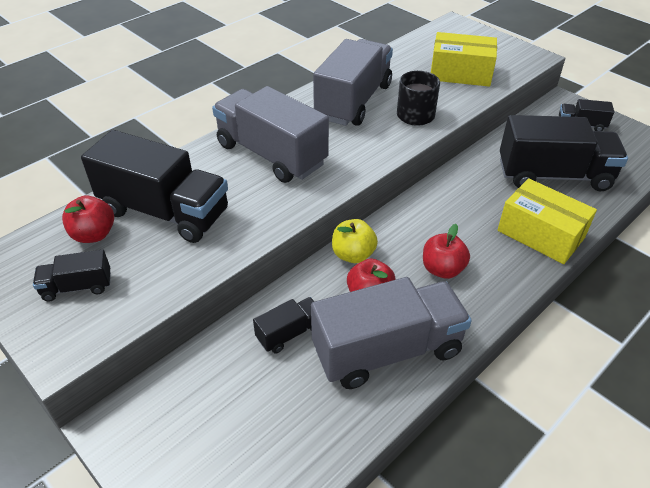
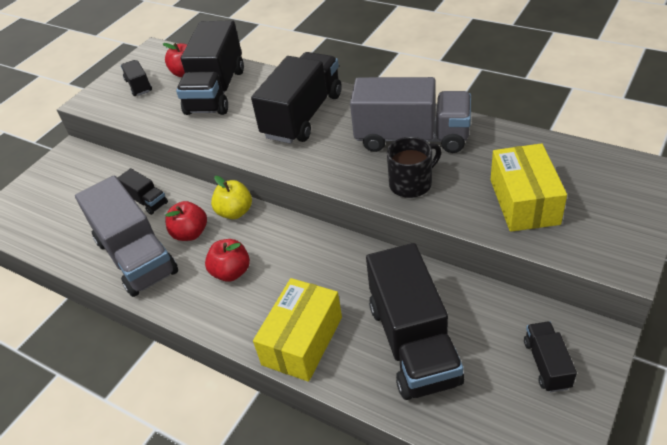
camera: 80 degrees right, 0 degrees up
(271, 155) = (303, 115): grey truck -> black truck

